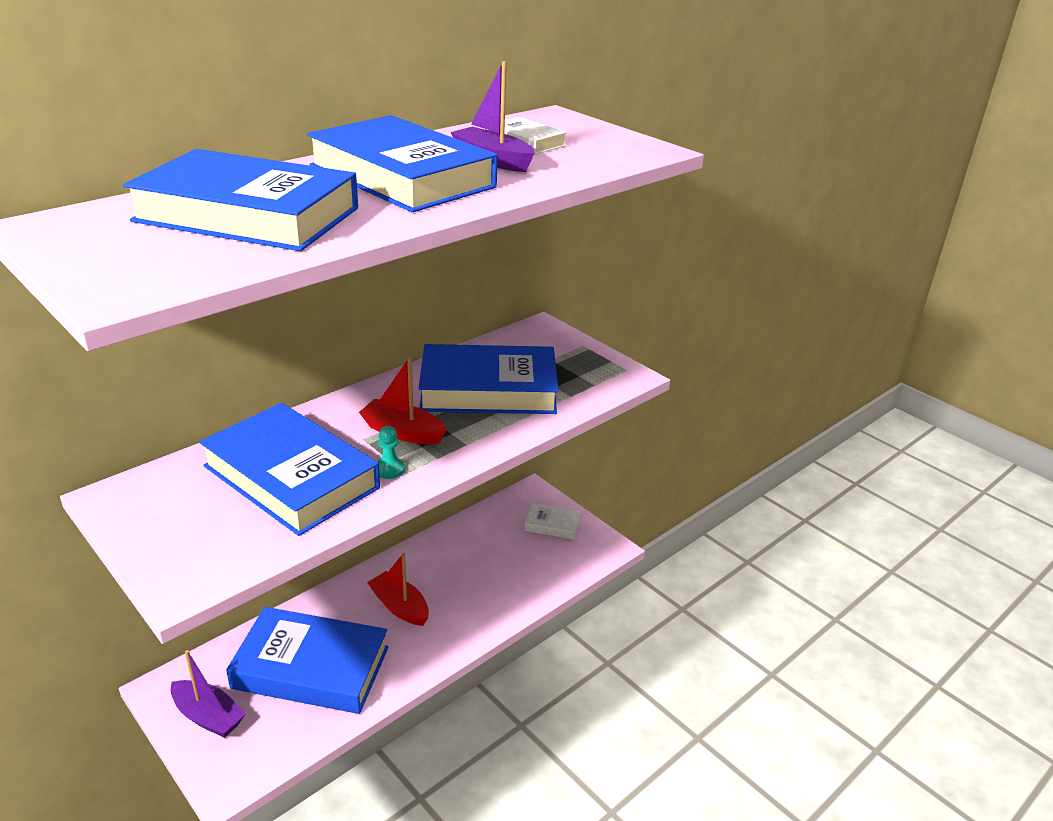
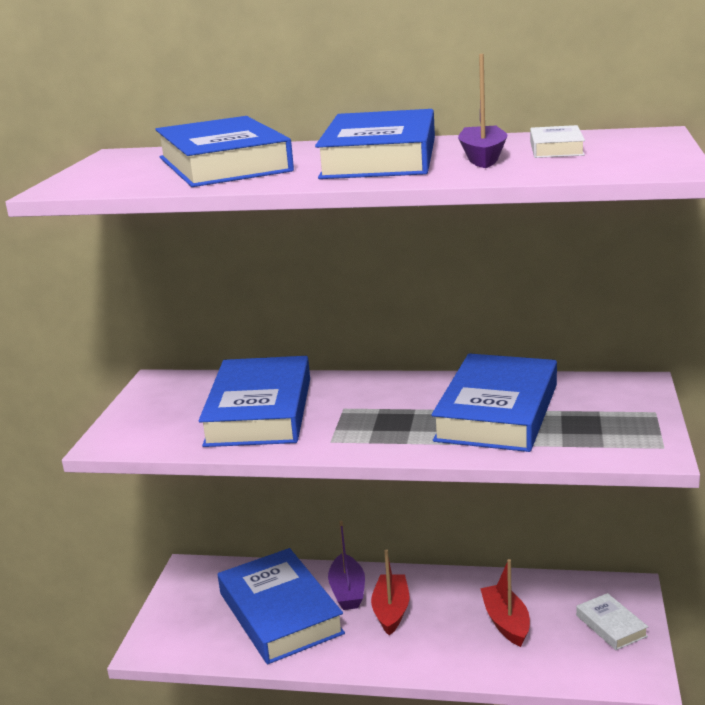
camera: 55 degrees right, 10 degrees down
(208, 716) = (189, 602): purple boat -> purple boat (347, 591)
(389, 469) = (324, 434): turquoise pawn -> none
(403, 432) = (377, 415): red boat -> red boat (506, 622)
(488, 389) = (497, 412): blue book -> blue book turned 60 degrees clockwise

